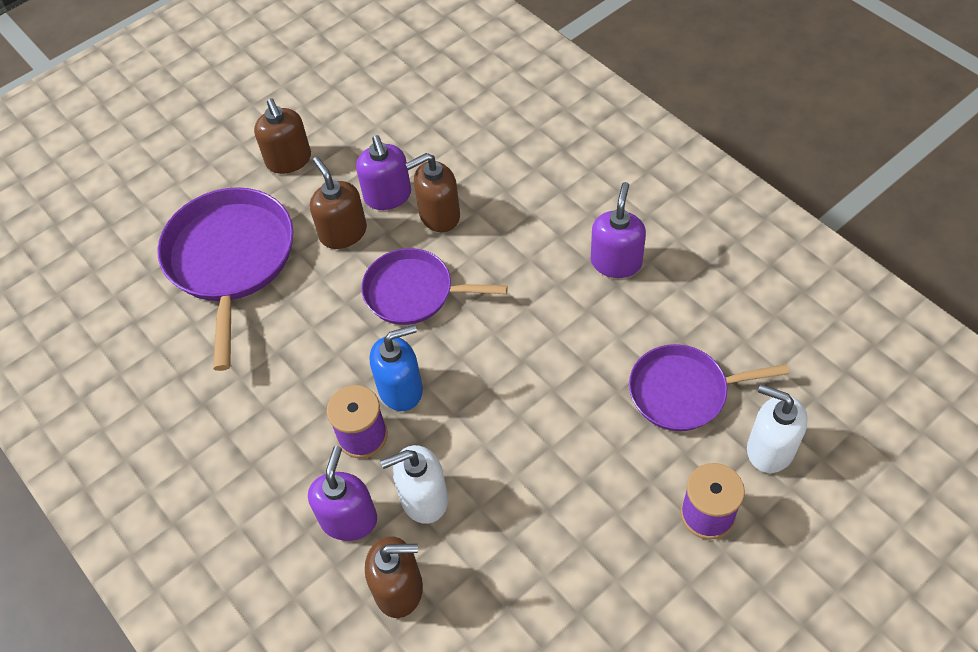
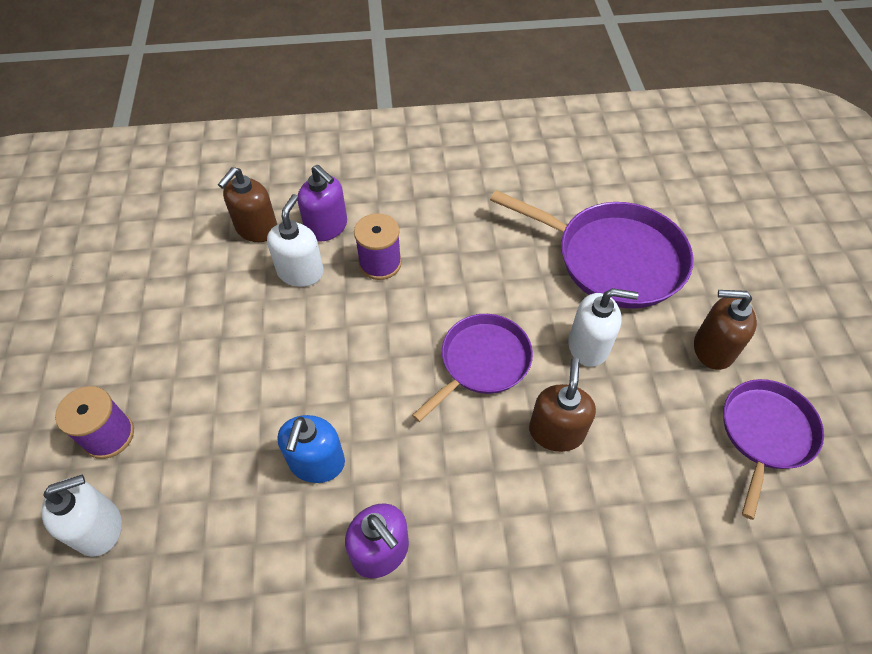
camera: 120 degrees right, 0 degrees up
(343, 233) = (588, 346): brown soap dispenser -> white soap dispenser
(388, 196) = (611, 403): purple soap dispenser -> none
(401, 389) = (397, 304): blue soap dispenser -> blue soap dispenser (316, 463)
(683, 392) = (208, 500): purple pan -> purple pan (765, 433)

